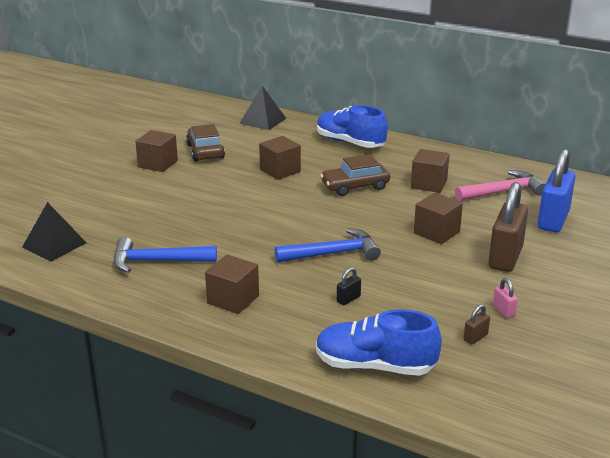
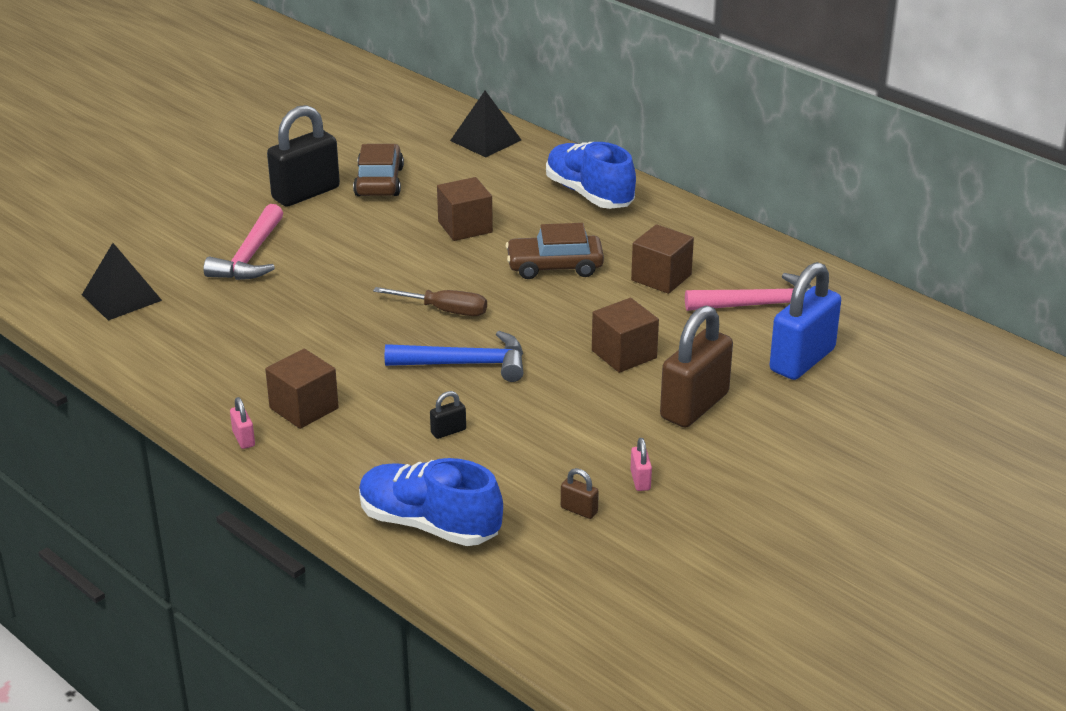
camera: 15 degrees right, 5 degrees up
(138, 206) = (250, 256): none -> pink hammer
(157, 261) = (236, 340): blue hammer -> none
(158, 164) = (306, 193): brown cube -> black padlock
(198, 328) = (243, 439): none -> pink padlock
(297, 222) = (444, 310): none -> brown screwdriver
(475, 337) = (579, 510): brown padlock -> brown padlock turned 60 degrees clockwise

